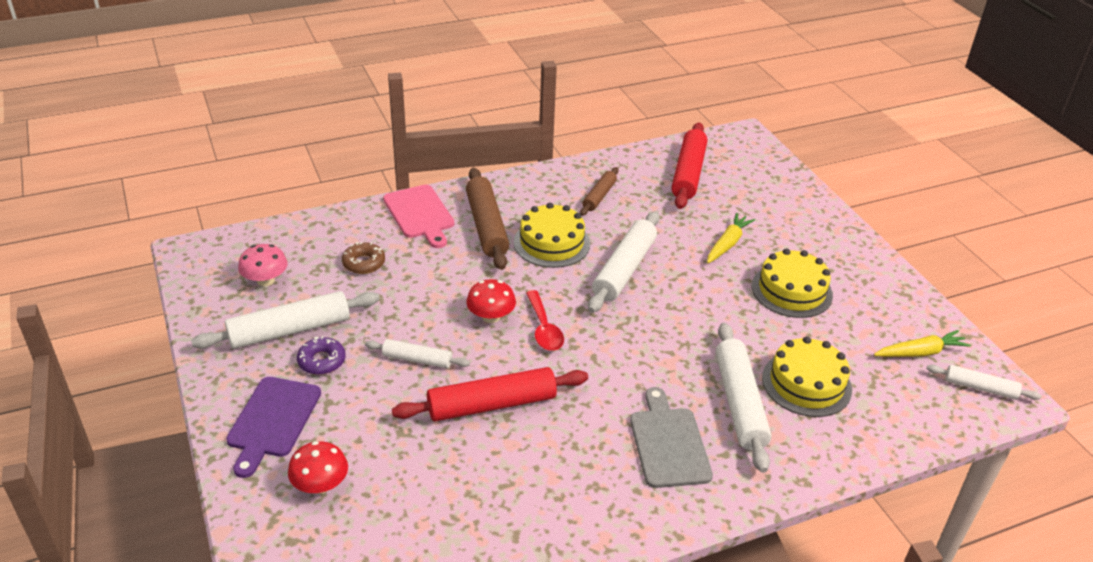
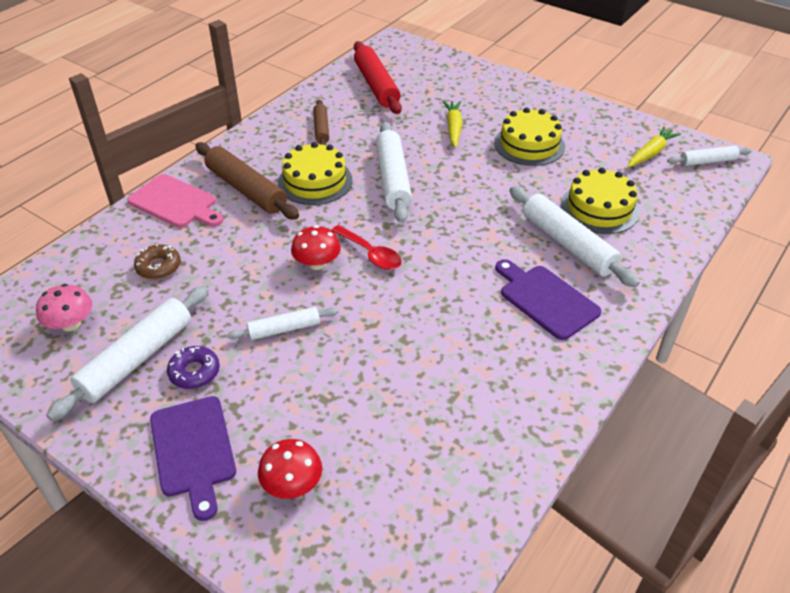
camera: 30 degrees left, 5 degrees up
(492, 405) = (383, 336): red rolling pin -> none
(668, 443) = (546, 299): grey cutting board -> purple cutting board

